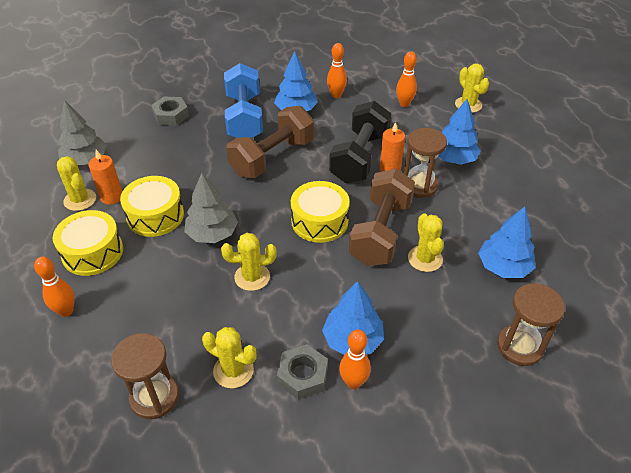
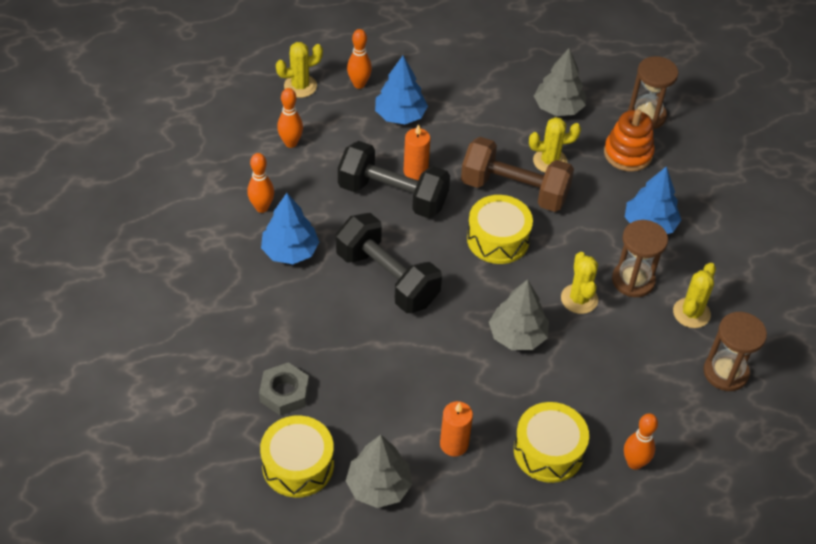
camera: 90 degrees left, 5 degrees up
(80, 200) = (458, 479): yellow cactus -> none
(155, 216) = (488, 393): yellow drum -> yellow drum (298, 465)
(244, 118) = (300, 307): blue dumbbell -> none
(272, 158) = (387, 278): brown dumbbell -> black dumbbell
(302, 375) = (691, 262): grey nut -> none
(353, 382) = (693, 228): orange bowling pin -> orange bowling pin (359, 84)
(419, 185) = (443, 150): brown hourglass -> brown hourglass (633, 280)
(453, 325) = (628, 153): none -> orange stacking toy
(503, 267) = (558, 108): blue tree -> grey tree

